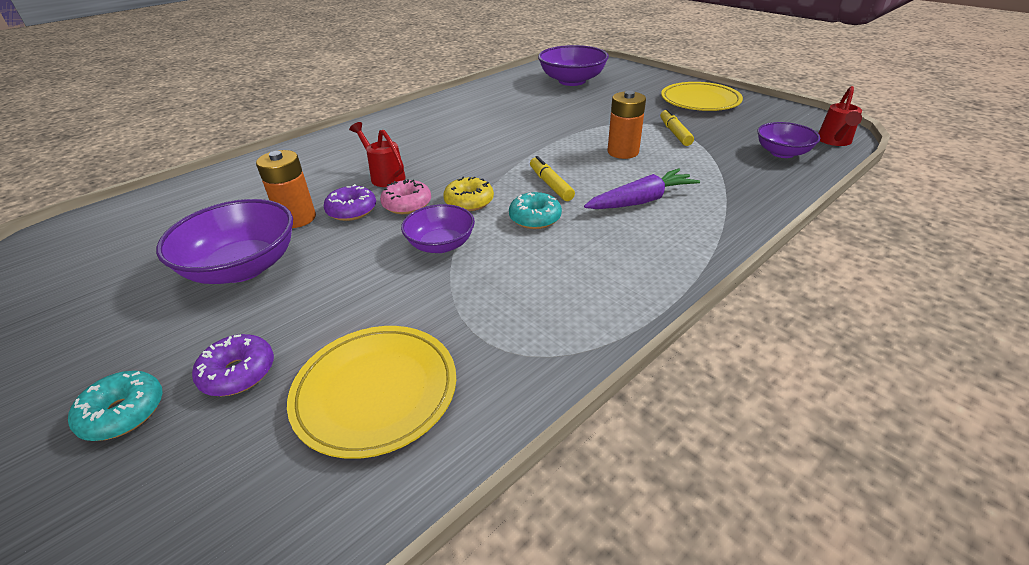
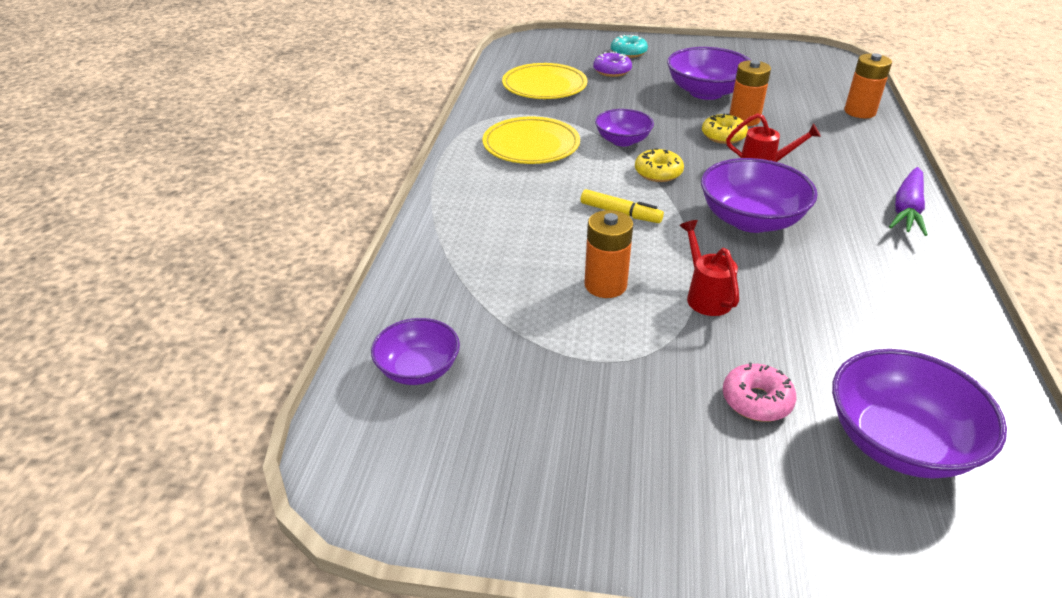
camera: 140 degrees right, 0 degrees up
(207, 185) = (859, 112): none -> orange battery
(352, 210) = (723, 136): purple donut -> yellow donut
(407, 204) = (697, 154): pink donut -> pink donut (756, 401)
(472, 151) = (751, 220): none -> purple bowl
(535, 218) = (589, 180): turquoise donut -> none
(640, 201) = (524, 228): purple carrot -> purple carrot (907, 210)
(674, 133) = (580, 352): yellow marker -> none
(700, 101) = (618, 477): yellow plate -> yellow plate (531, 145)
(834, 142) = (349, 435): red watering can -> red watering can (705, 295)

